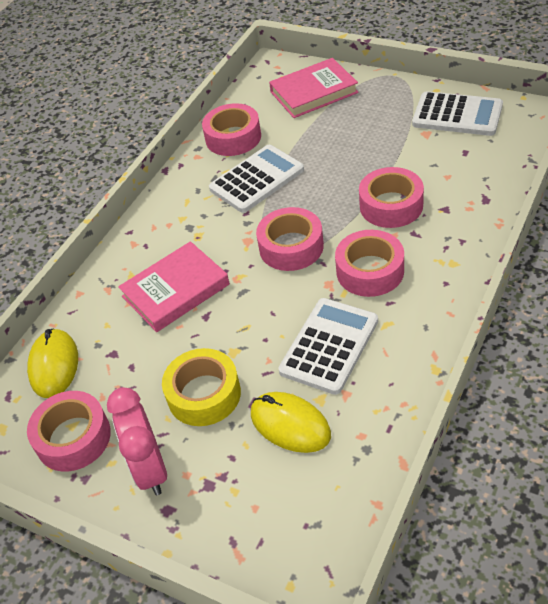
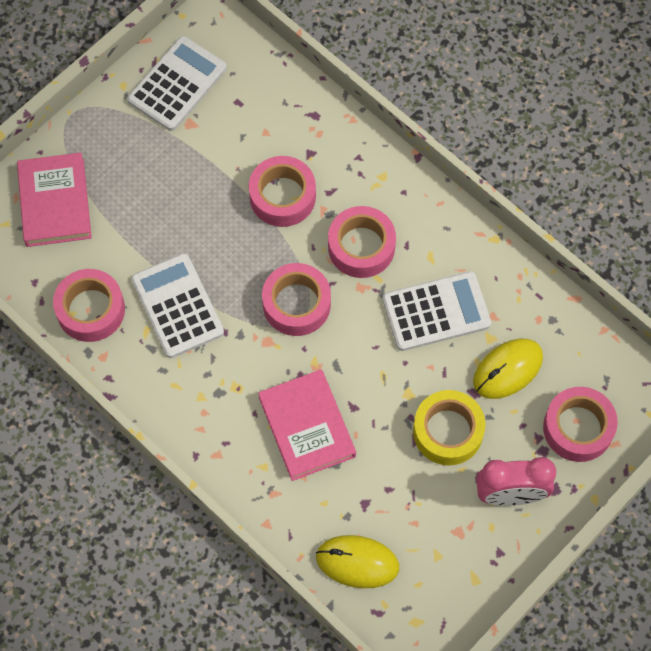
camera: 80 degrees left, 20 degrees up
(73, 438) = (452, 556): pink tape -> pink tape (578, 428)
(329, 346) = (436, 311): white calculator -> white calculator turned 120 degrees clockwise

